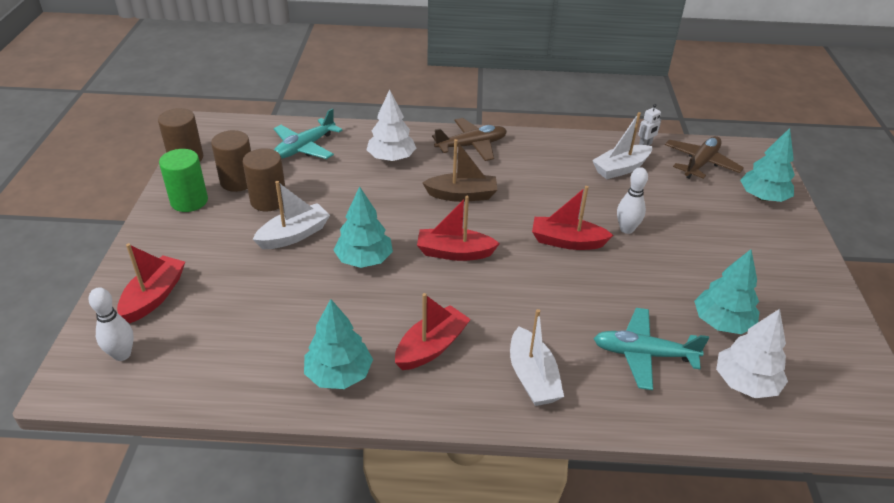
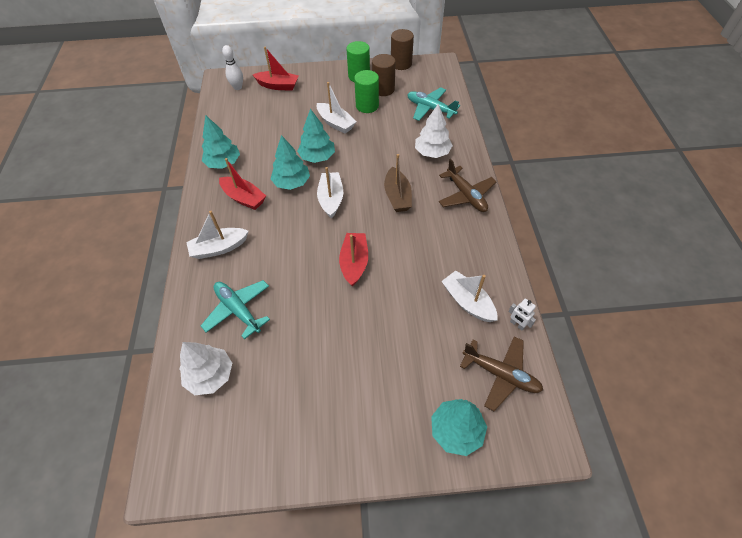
camera: 85 degrees right, 15 degrees up
(268, 200) = (367, 106): brown cylinder -> green cylinder
(454, 252) = (331, 199): red boat -> white boat
(626, 229) = (378, 304): white bowling pin -> none
(643, 354) = (238, 310): turquoise plane -> turquoise plane turned 45 degrees counterclockwise
(722, 322) = (272, 366): turquoise tree -> turquoise tree (292, 183)

